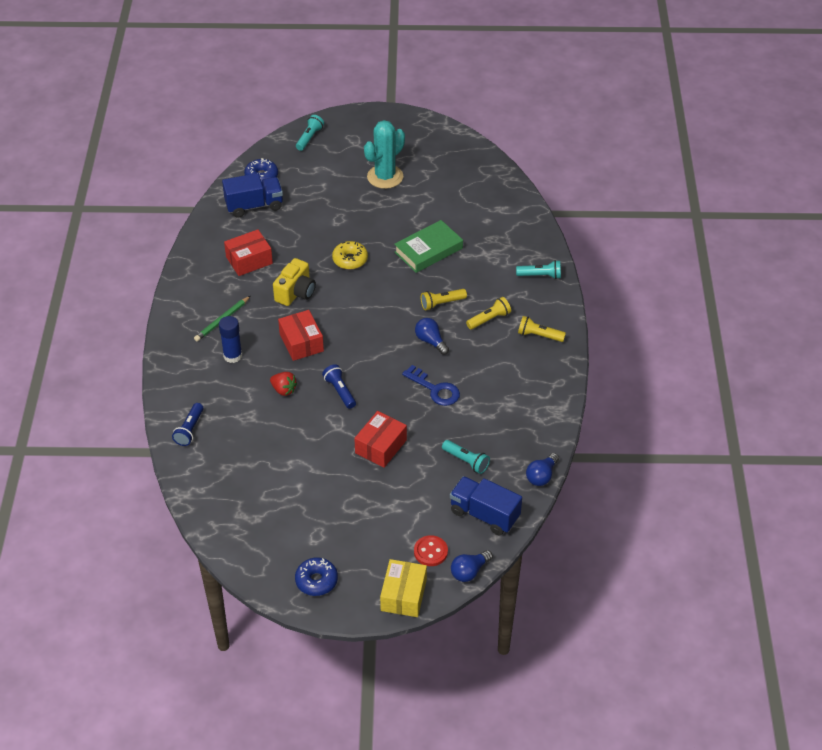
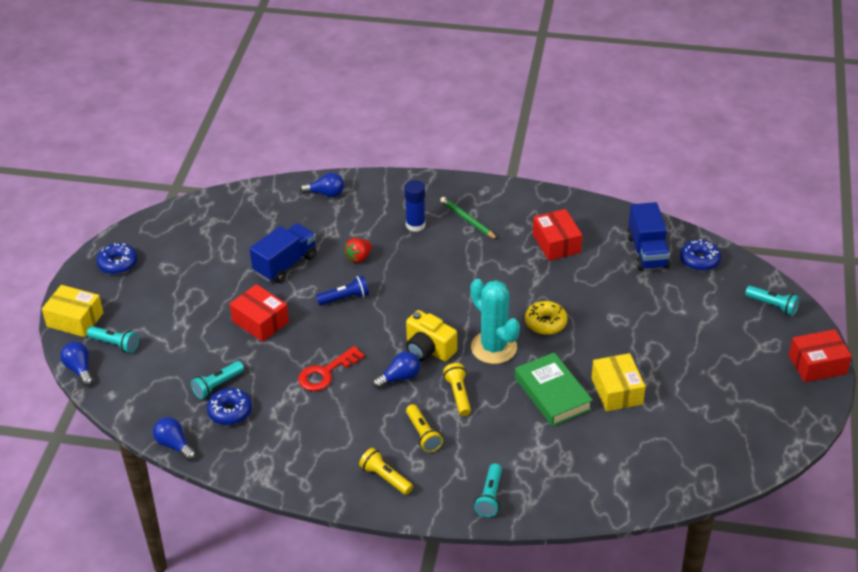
camera: 100 degrees right, 5 degrees down
(190, 430) = (325, 193): blue flashlight -> blue light bulb
(296, 293) = (499, 275): yellow camera -> yellow camera (428, 349)
(301, 342) = (422, 275): red box -> red box (817, 365)
(385, 177) = (694, 368): turquoise cactus -> turquoise cactus (493, 347)
(418, 216) = (617, 391): none -> yellow box
(430, 552) = (115, 344): red button -> turquoise flashlight
(435, 389) = (326, 373): blue key -> red key
(484, 514) = (143, 390): blue truck -> blue truck (285, 264)
(494, 446) = (230, 412): none -> blue donut
(539, 335) = (385, 478): yellow flashlight -> yellow flashlight turned 75 degrees counterclockwise

